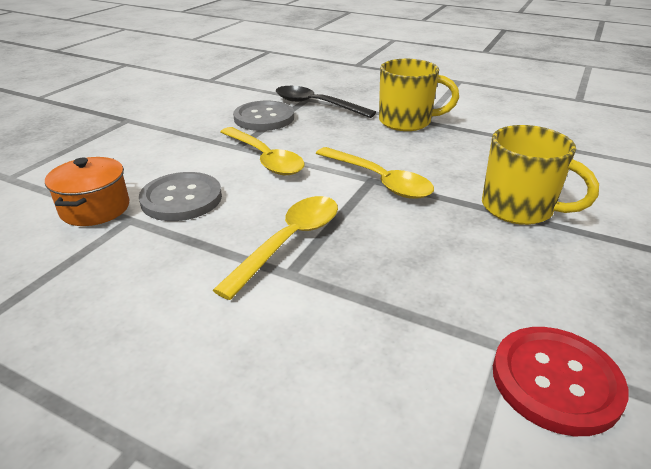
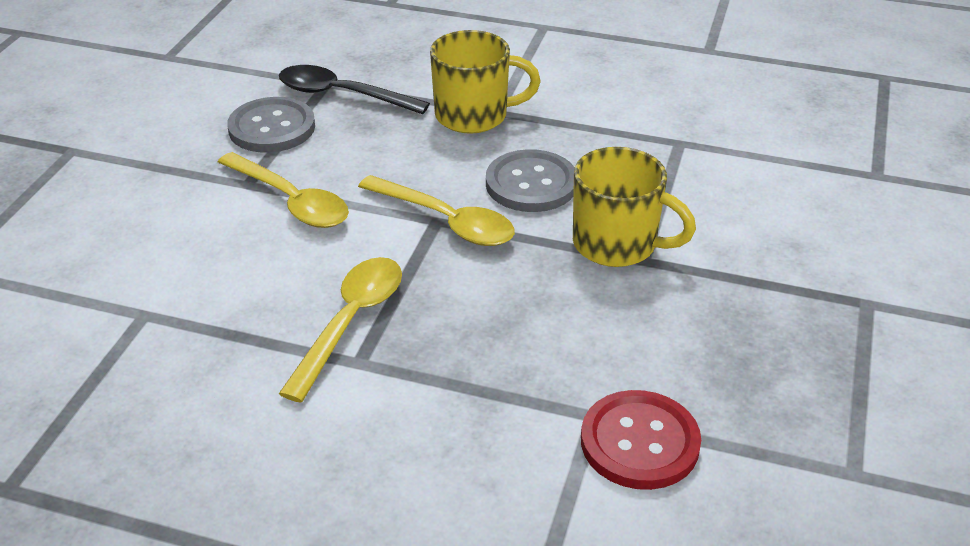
camera: 10 degrees left, 5 degrees up
(95, 208) = (92, 304): orange pot -> none
(181, 199) = (199, 277): grey button -> grey button (531, 184)

